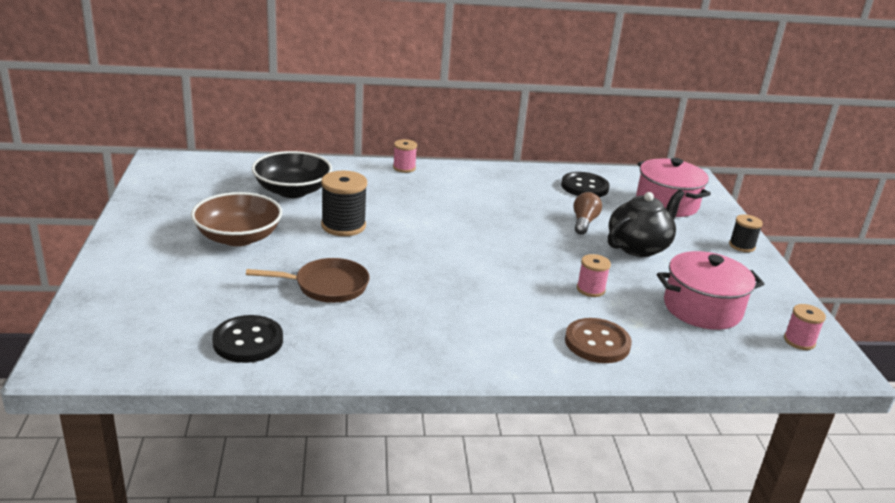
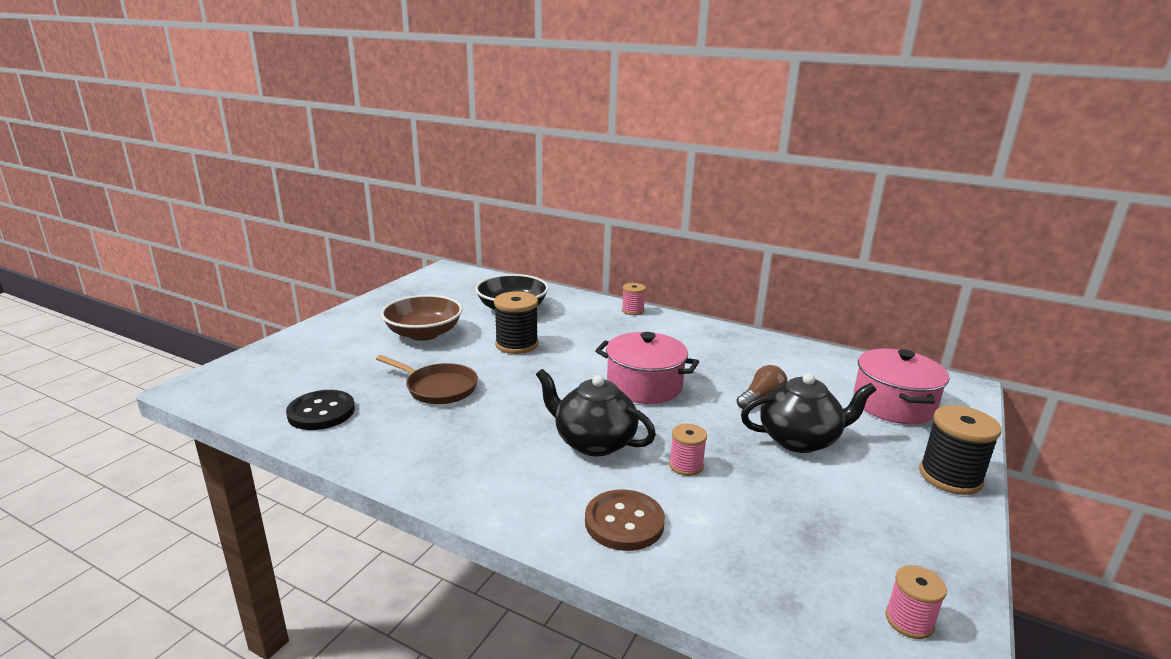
camera: 35 degrees right, 5 degrees down
(509, 292) = (593, 442): none -> black teapot
(584, 187) = (805, 365): black button -> none
(702, 308) = (805, 530): pink pot -> pink pot (644, 386)
(742, 246) = (950, 477): black spool -> black spool, size x1.68

